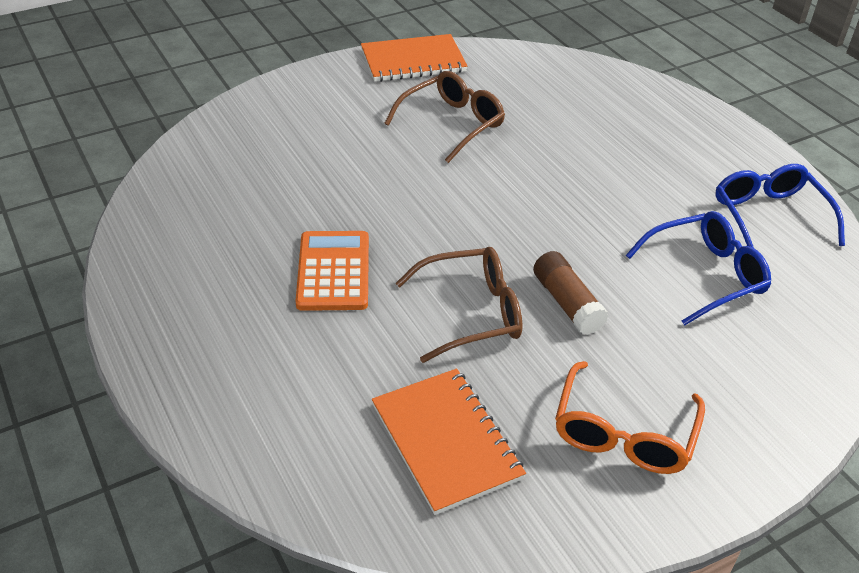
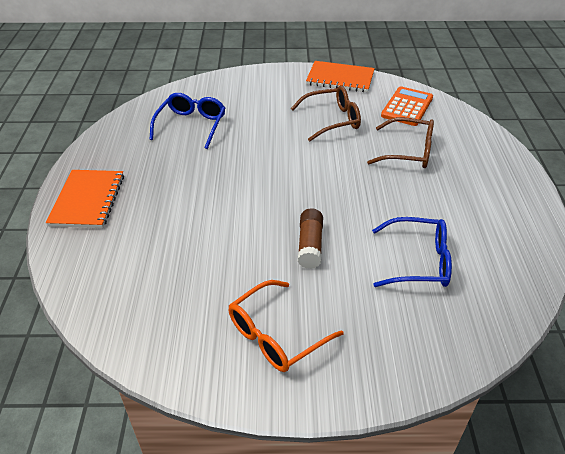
camera: 30 degrees right, 0 degrees up
(333, 271) = (192, 180): orange calculator -> orange calculator (407, 107)
(445, 441) = (169, 295): orange notebook -> orange notebook (87, 200)
(472, 313) = (248, 230): brown glasses -> brown glasses (409, 152)
(769, 217) = (500, 240): blue glasses -> blue glasses (191, 125)

